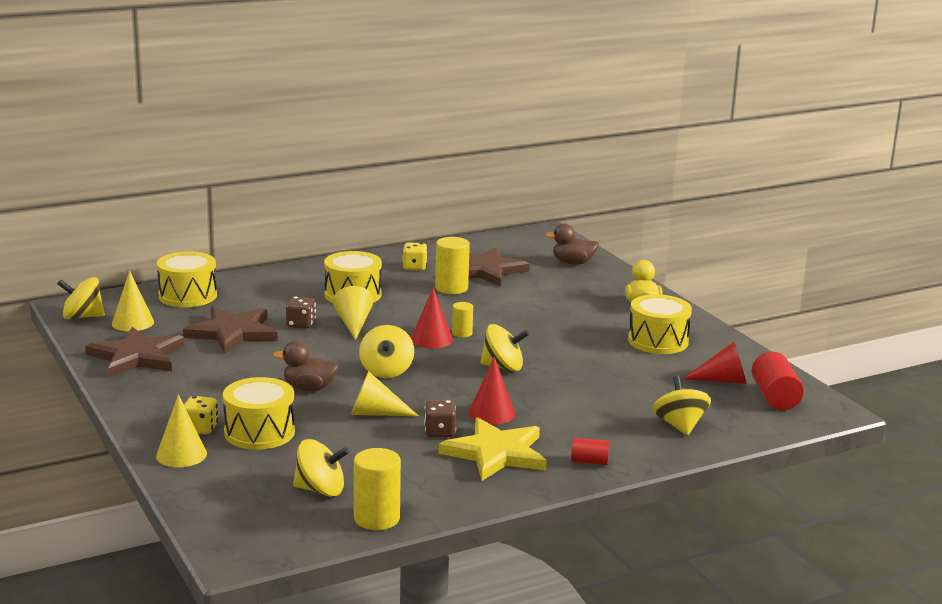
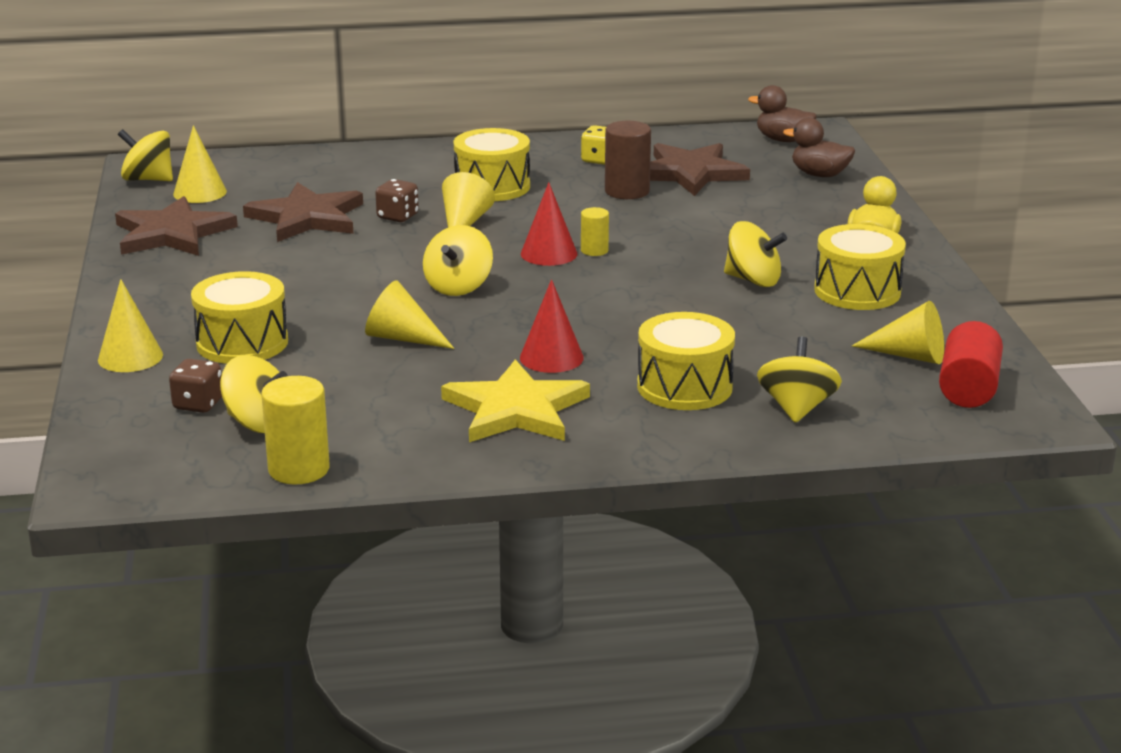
camera: 20 degrees right, 5 degrees up
(188, 296) = (289, 167): yellow drum -> yellow drum (684, 387)
(200, 429) = (176, 329): yellow dice -> none
(309, 388) = (345, 296): brown duck -> brown duck (783, 140)
(439, 432) = (464, 373): brown dice -> brown dice (198, 404)
(451, 288) = (627, 191): yellow cylinder -> brown cylinder
(503, 367) = (614, 300): yellow spinning top -> yellow spinning top (753, 280)
(589, 462) = (632, 438): red cylinder -> none
(723, 380) = (909, 355): red cone -> yellow cone

